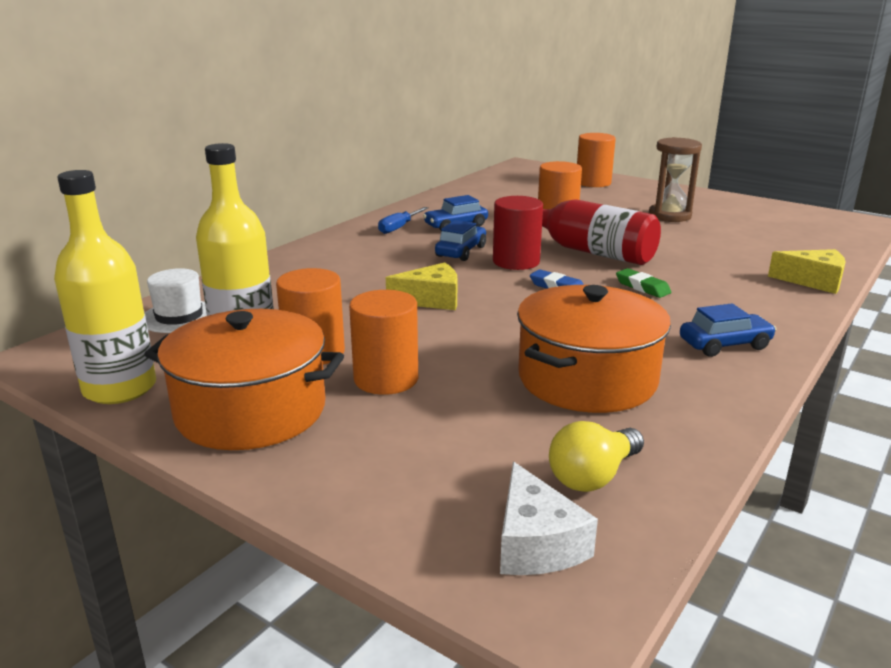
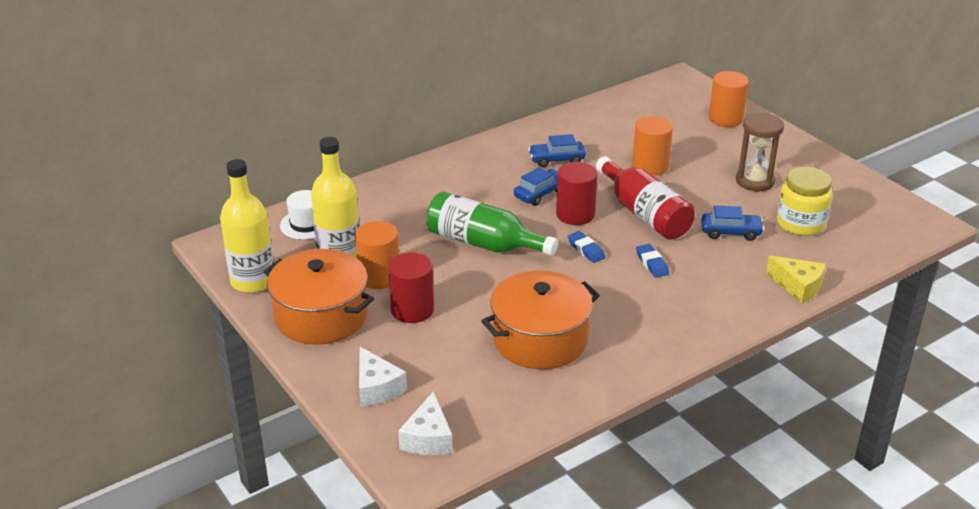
camera: 20 degrees right, 10 degrees up
(386, 379) = (412, 310): orange cylinder -> red cylinder
(397, 487) = (377, 388): none -> white cheese
(399, 228) = (508, 153): blue screwdriver -> none
(431, 300) = (484, 243): yellow cheese -> green bottle
(593, 476) = (488, 408): yellow light bulb -> none
(642, 287) = (652, 263): green eraser -> blue eraser
(724, 345) = (661, 332): blue car -> blue car (730, 232)
(750, 237) = (800, 224): none -> yellow jar

